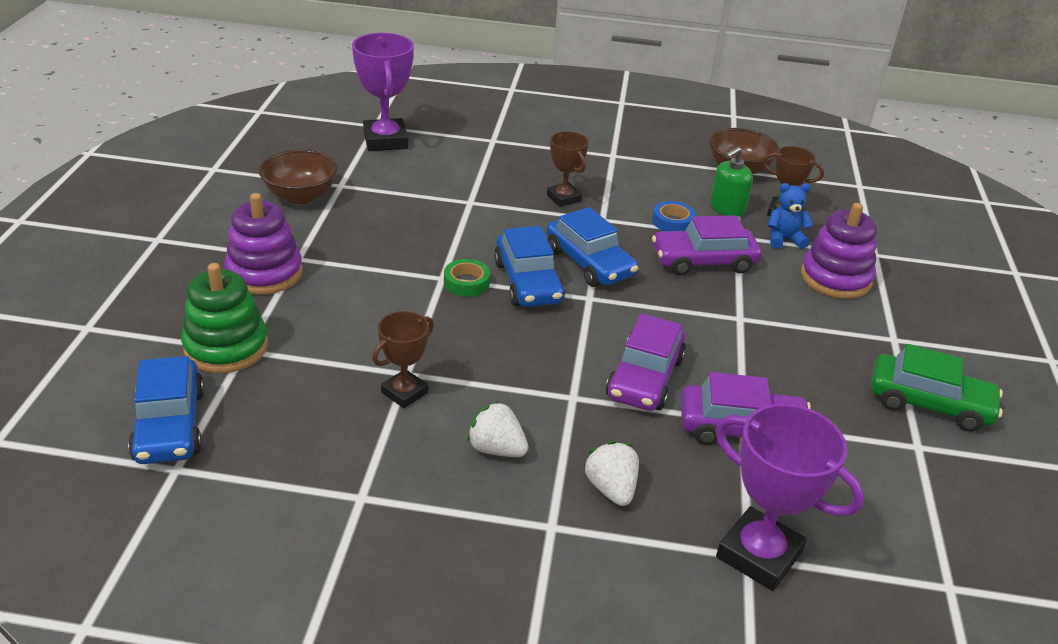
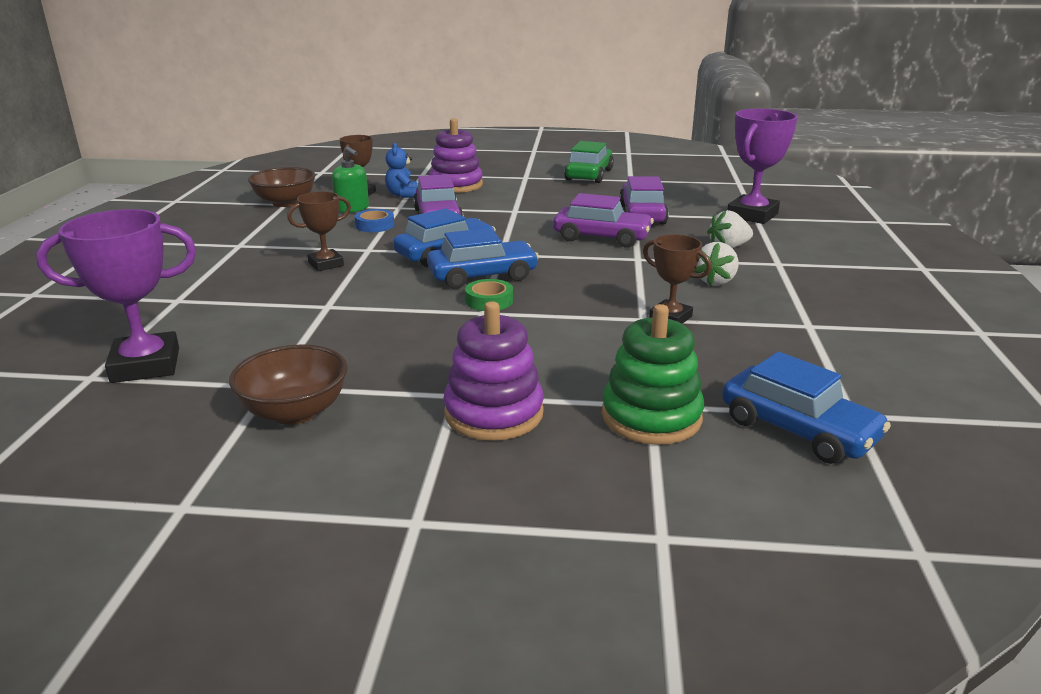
camera: 90 degrees left, 10 degrees down
(170, 425) = (798, 429): blue car -> blue car turned 60 degrees clockwise

